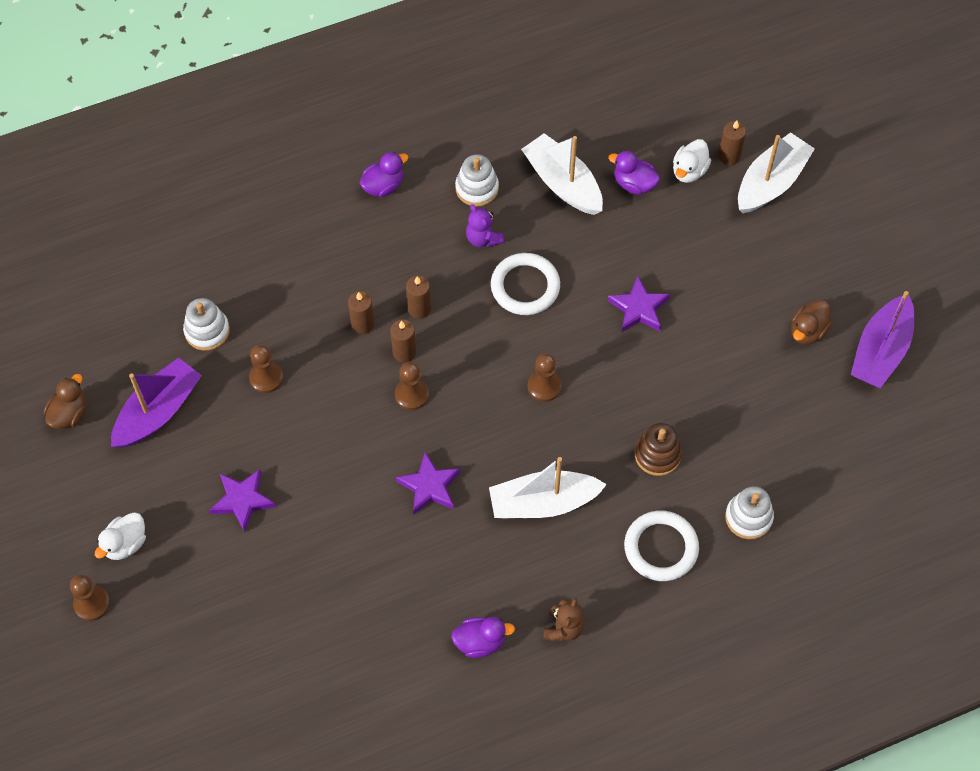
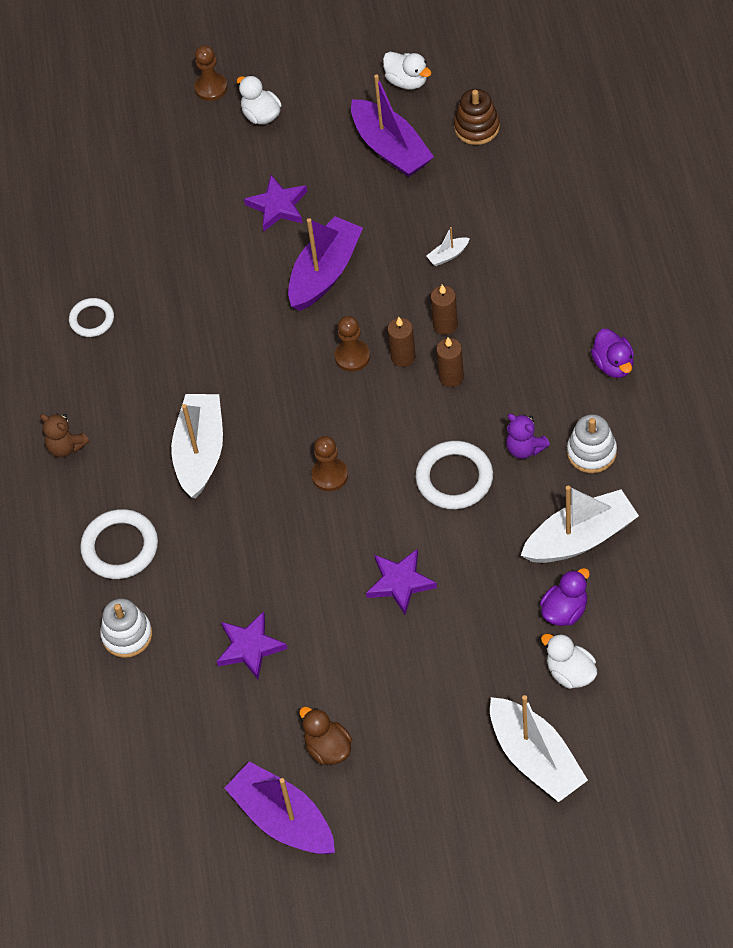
camera: 110 degrees right, 5 degrees down
(69, 414) = (407, 81): brown duck -> white duck
(207, 331) = (470, 194): white stacking toy -> none
(266, 378) = (404, 237): brown pawn -> none
(283, 336) = (448, 255): none -> white boat
(318, 439) = (325, 273): none -> purple boat
(409, 645) = (92, 319): none -> white ring
(429, 486) = (247, 358): purple star -> purple star (250, 647)
(480, 642) = (76, 376): purple duck -> none
(483, 238) = (525, 448): purple teddy bear -> purple teddy bear turned 120 degrees counterclockwise
(657, 455) = (222, 565): brown stacking toy -> brown stacking toy (477, 127)
(729, 156) = (582, 721): brown candle -> none

